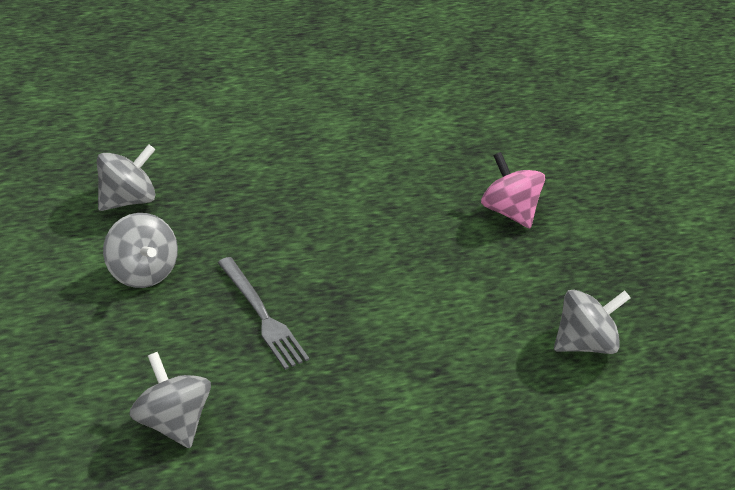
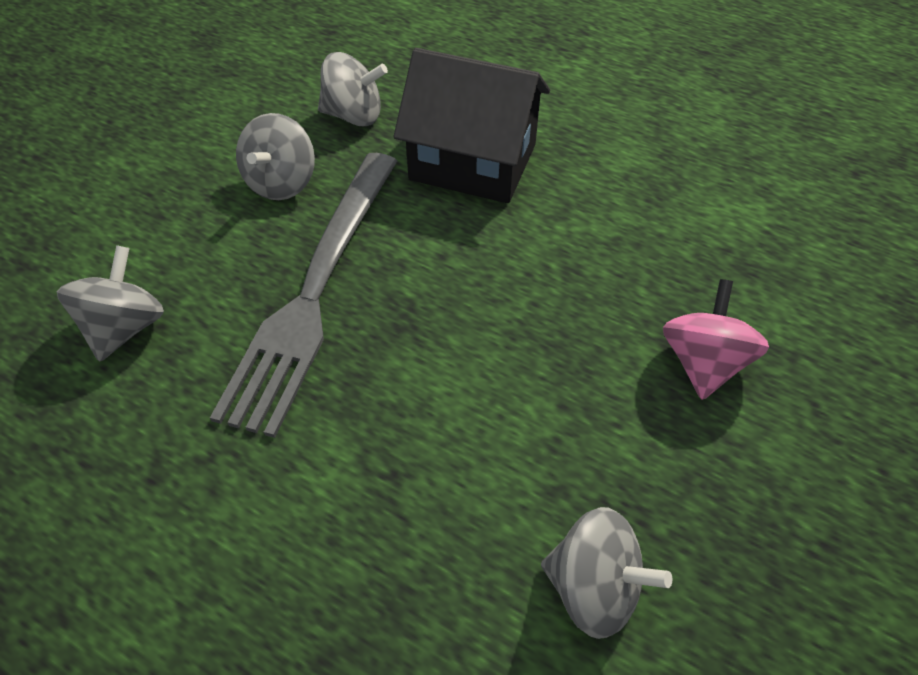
camera: 50 degrees right, 10 degrees up
(251, 182) = (473, 162): none -> black house
(262, 315) = (315, 289): grey fork -> grey fork, size x1.90

